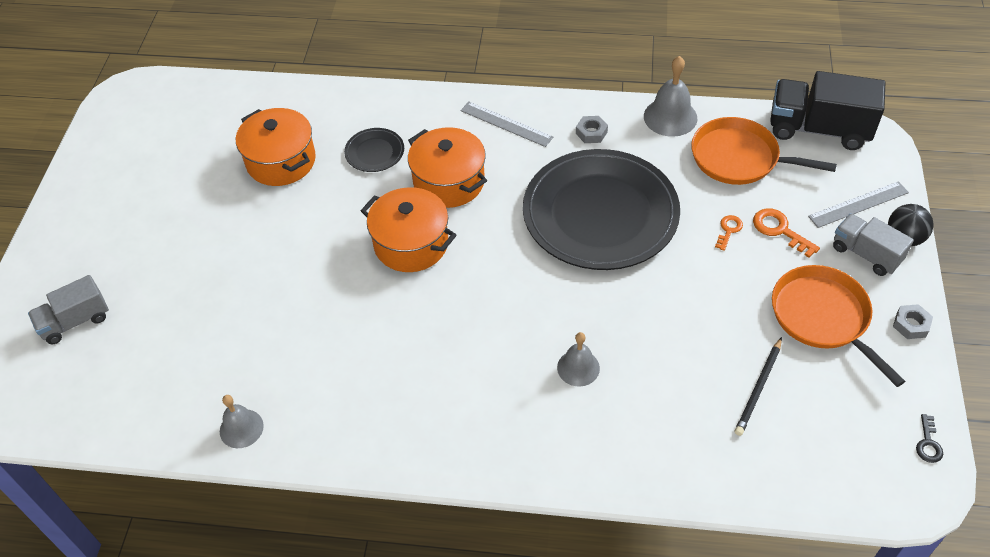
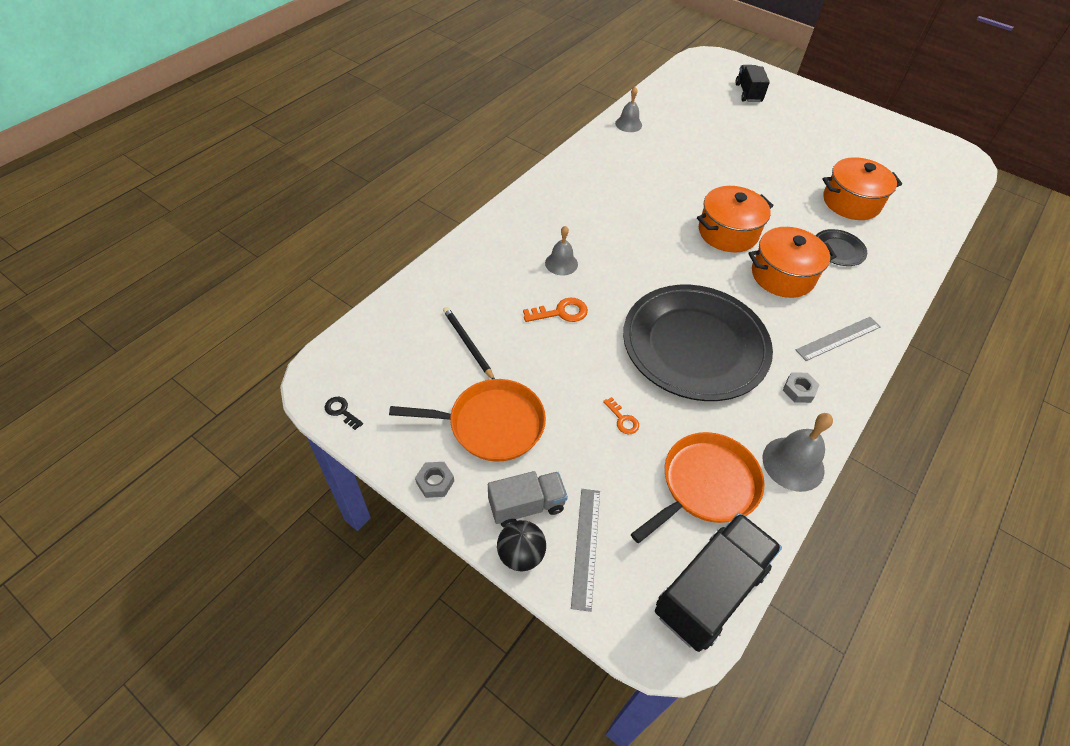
camera: 115 degrees right, 0 degrees up
(75, 321) = (748, 93): grey truck -> black truck
(779, 230) = (598, 457): orange key -> orange key (561, 312)

